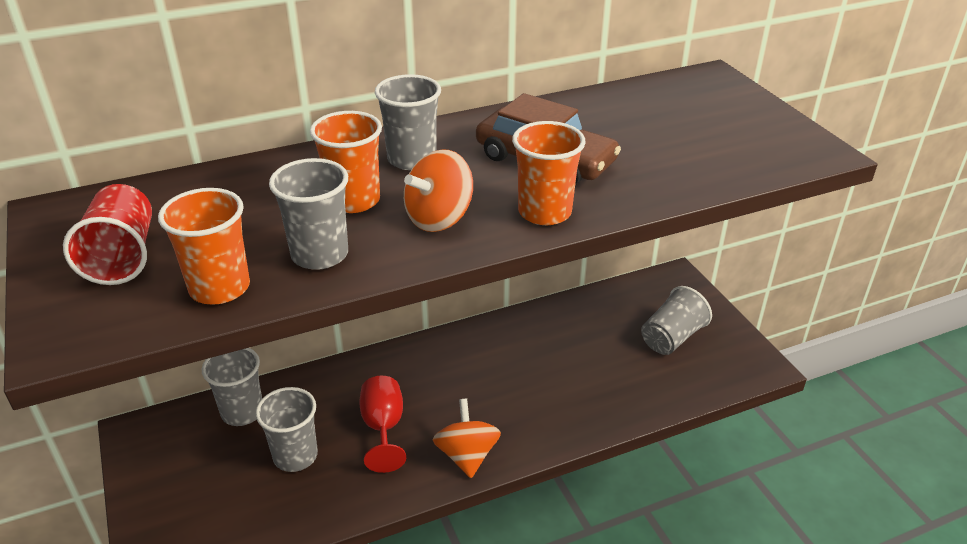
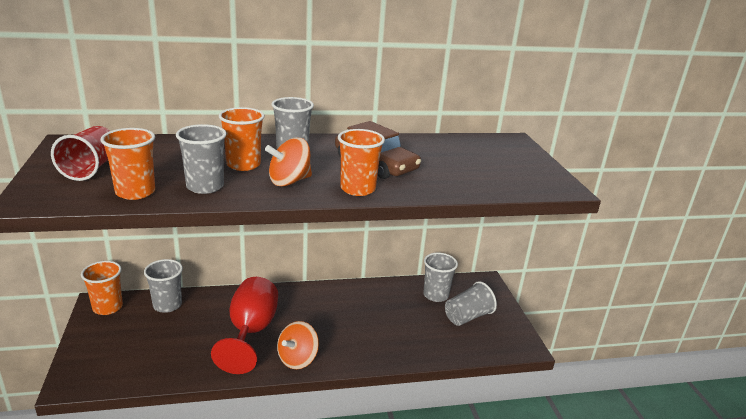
camera: 10 degrees right, 10 degrees down
(153, 435) = (107, 307): none -> orange cup
(295, 456) = (188, 336): grey cup -> grey cup (435, 295)
(383, 428) = (251, 332): red goblet -> red goblet, size x1.56
(467, 455) = (297, 359): orange spinning top -> orange spinning top turned 150 degrees counterclockwise

